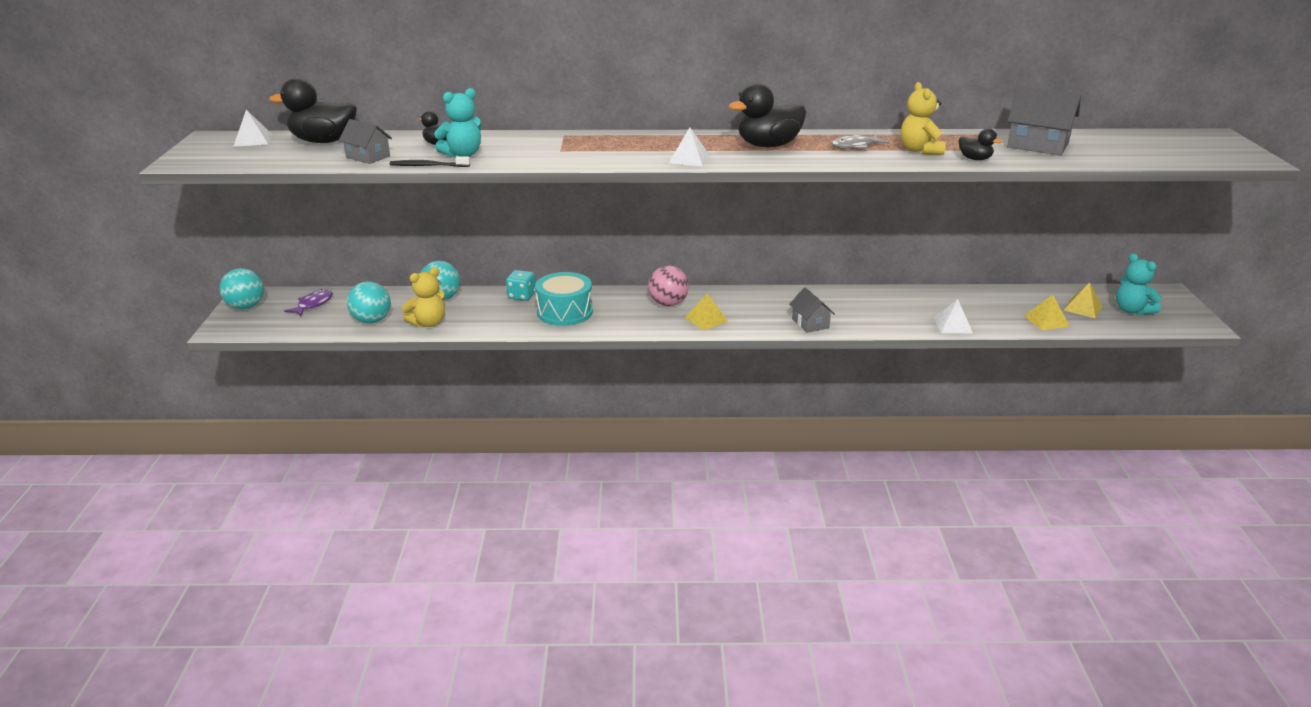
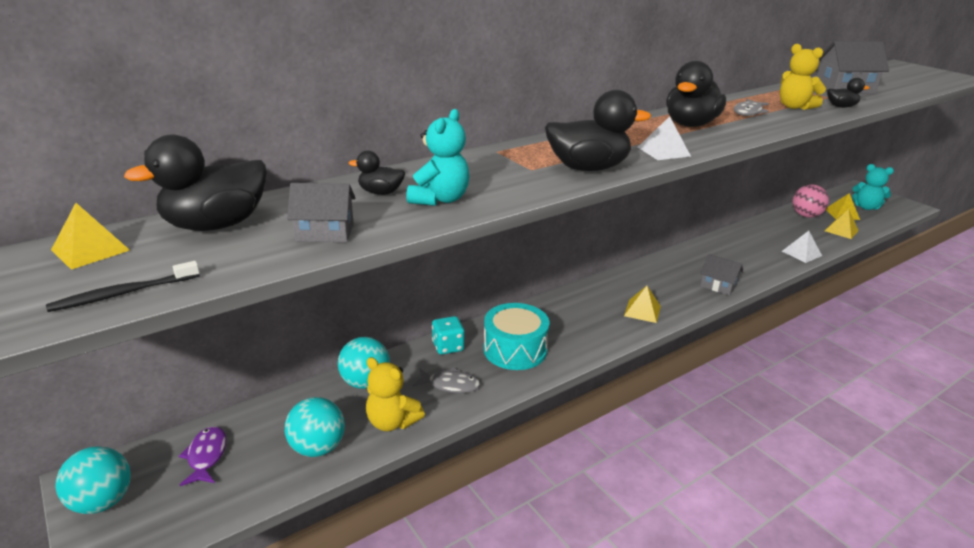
camera: 35 degrees left, 0 degrees up
(252, 140) = (90, 250): white pyramid -> yellow pyramid
(428, 166) = (429, 225): black toothbrush -> black toothbrush (123, 293)
(428, 323) = (392, 422): yellow teddy bear -> yellow teddy bear turned 105 degrees clockwise
(491, 317) = (450, 385): none -> grey fish
(601, 157) = (588, 168): none -> black duck
(668, 304) = (590, 306): pink ball -> pink ball (806, 216)

